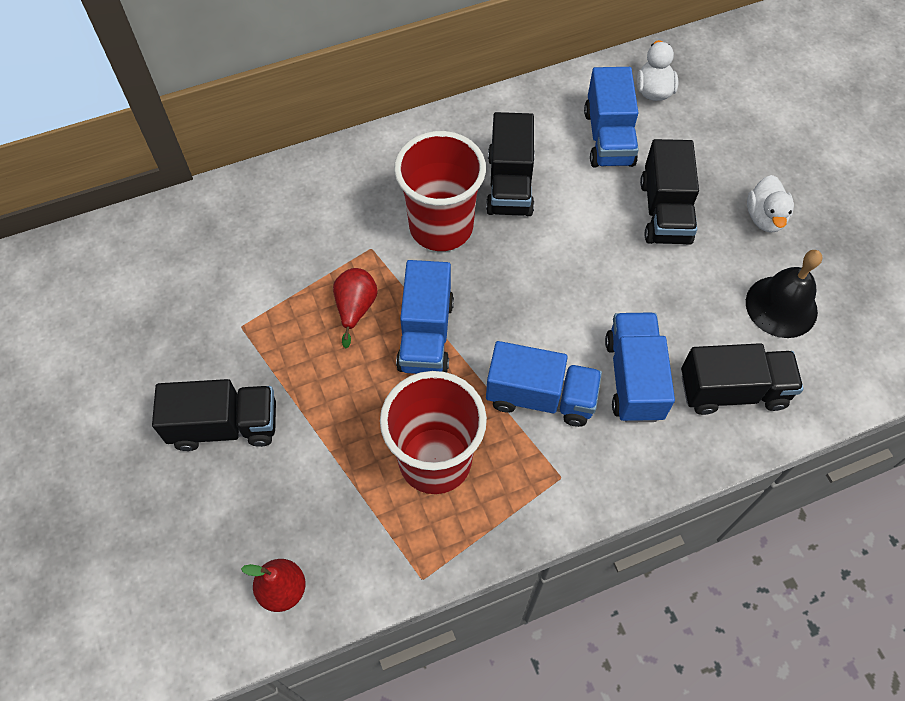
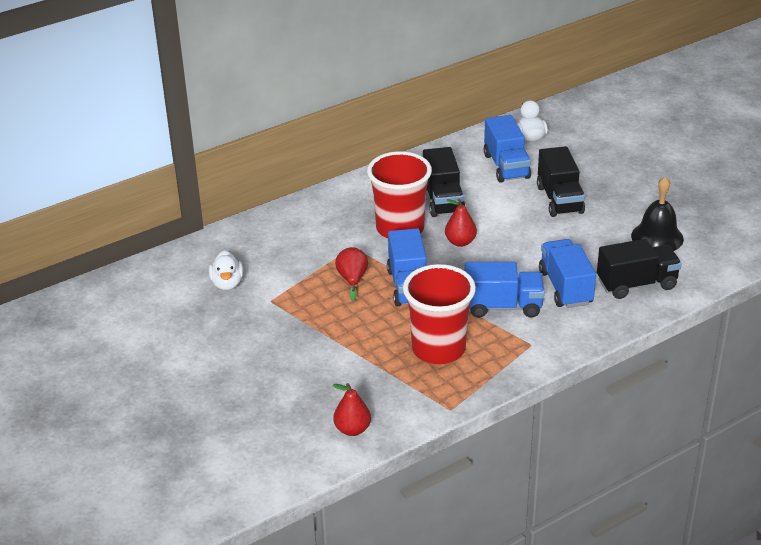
camera: 10 degrees left, 25 degrees down
(225, 425) = (278, 353): black truck -> none
(513, 266) = (460, 242): none -> red pear
(764, 217) = (631, 193): white duck -> white duck (227, 283)

